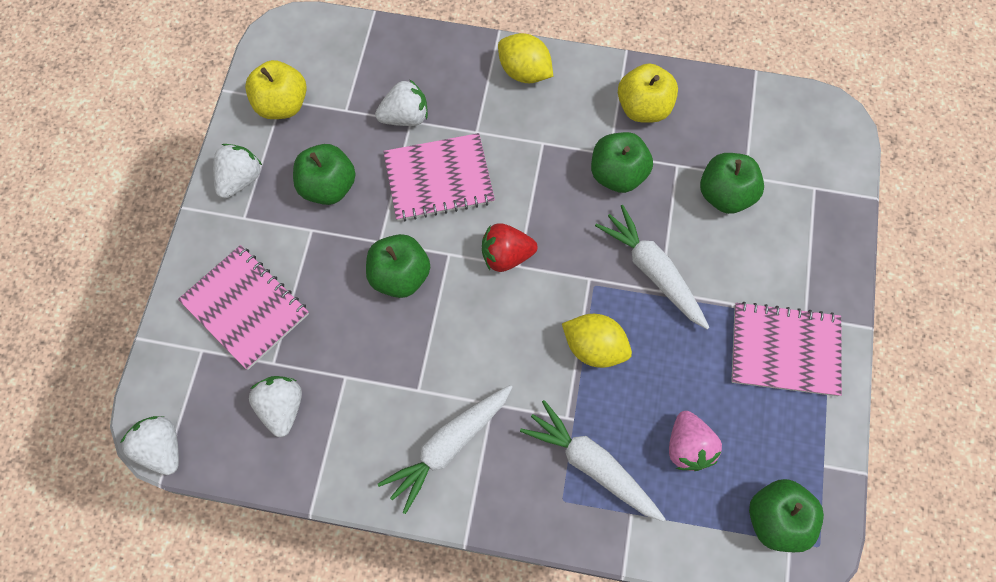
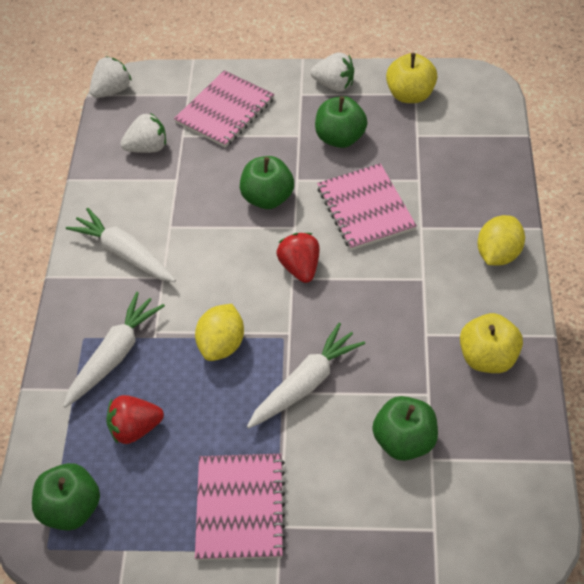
camera: 85 degrees right, 15 degrees down
(405, 117) = (422, 175): white strawberry -> none
(617, 174) = (404, 343): green apple -> none
(688, 447) = (135, 428): pink strawberry -> red strawberry

